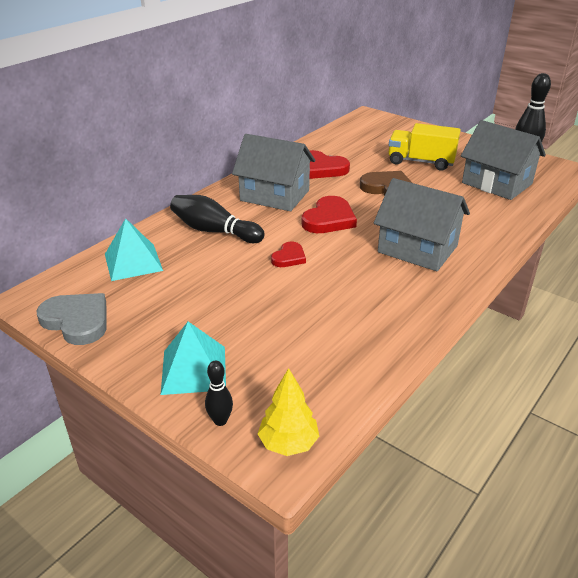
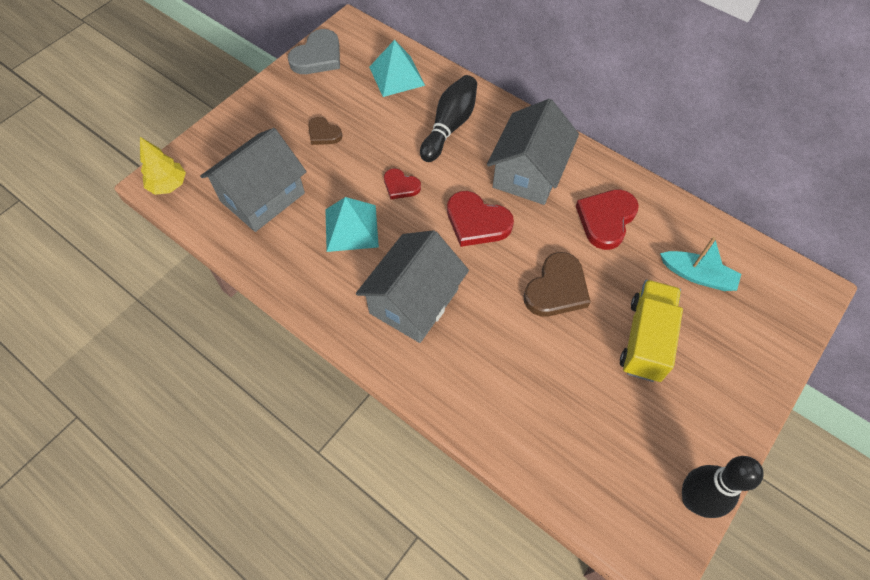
camera: 90 degrees right, 25 degrees up
(194, 369) = (251, 129): turquoise pyramid -> turquoise pyramid (351, 228)
(211, 309) = (323, 133): none -> brown heart
(220, 420) = (197, 148): black bowling pin -> none
(365, 143) = (697, 276): none -> turquoise boat
(497, 183) = (588, 430): grey house -> grey house (262, 197)

